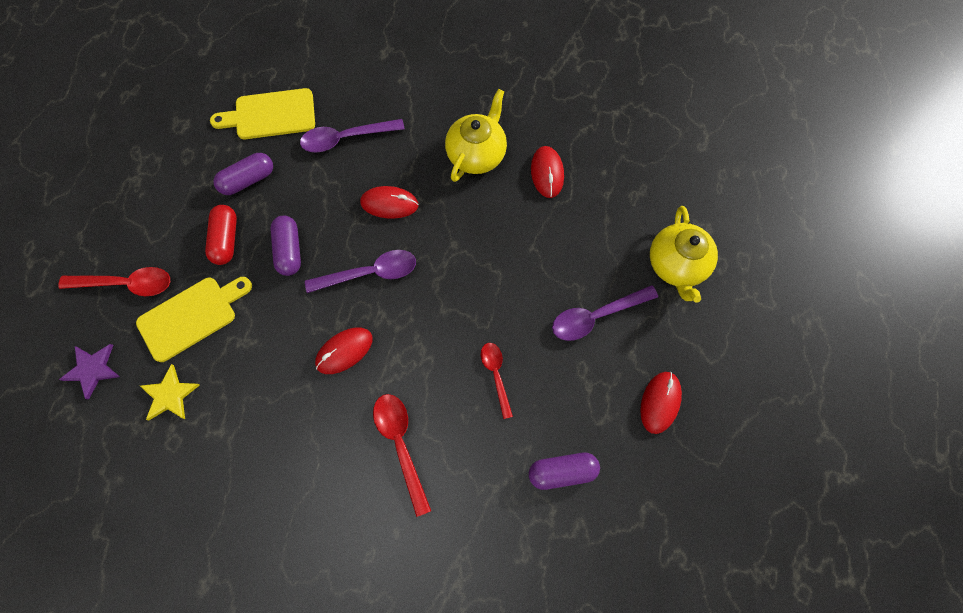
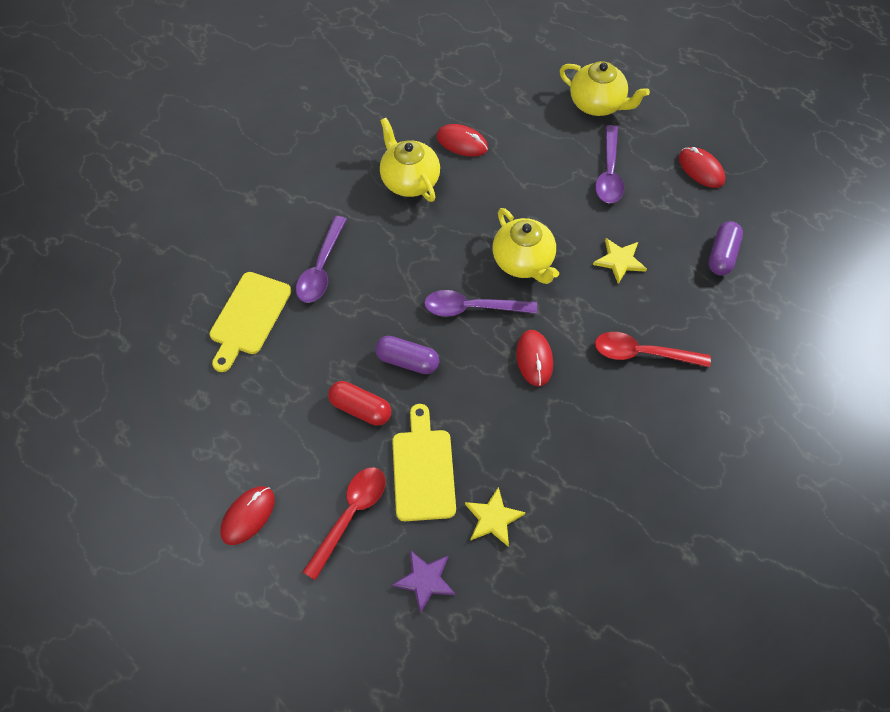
camera: 60 degrees left, 10 degrees down
(248, 180) = (308, 365): purple capsule -> none
(370, 273) = (472, 308): purple spoon -> purple spoon turned 105 degrees counterclockwise
(389, 204) = (413, 264): red mouse -> red mouse (248, 516)
(444, 291) = (523, 262): none -> yellow teapot
(496, 375) = (619, 261): red spoon -> yellow star

